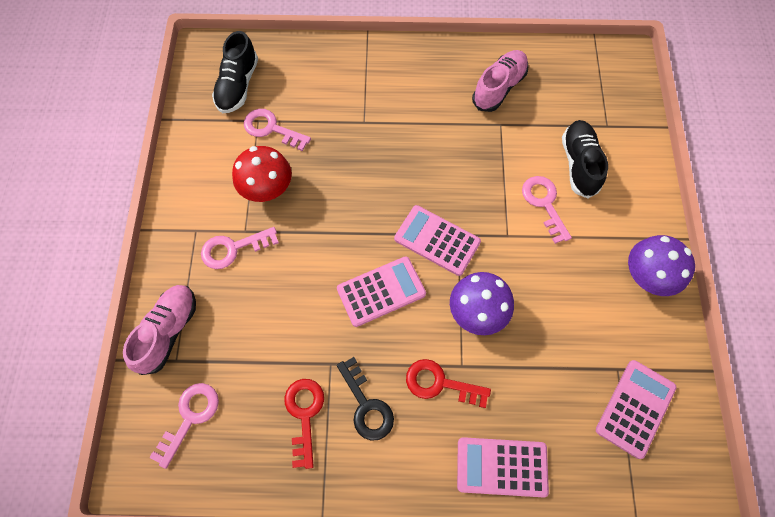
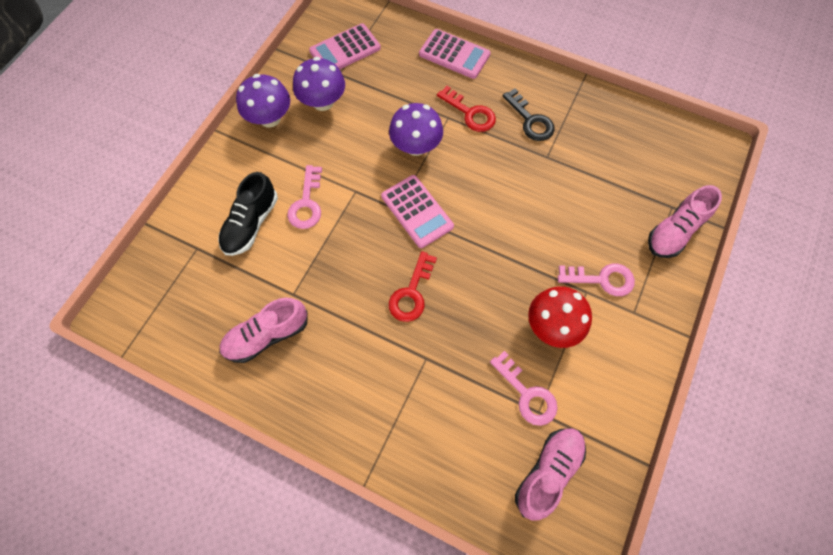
camera: 155 degrees left, 0 degrees up
(190, 417) = (667, 163): pink key -> none
(238, 86) = (548, 472): black shoe -> pink shoe
(304, 414) = (579, 132): red key -> red key (411, 293)
(366, 406) = (530, 120): black key -> black key turned 150 degrees clockwise
(381, 291) = (484, 191): pink calculator -> none
(608, 322) = (323, 102): none -> purple mushroom

